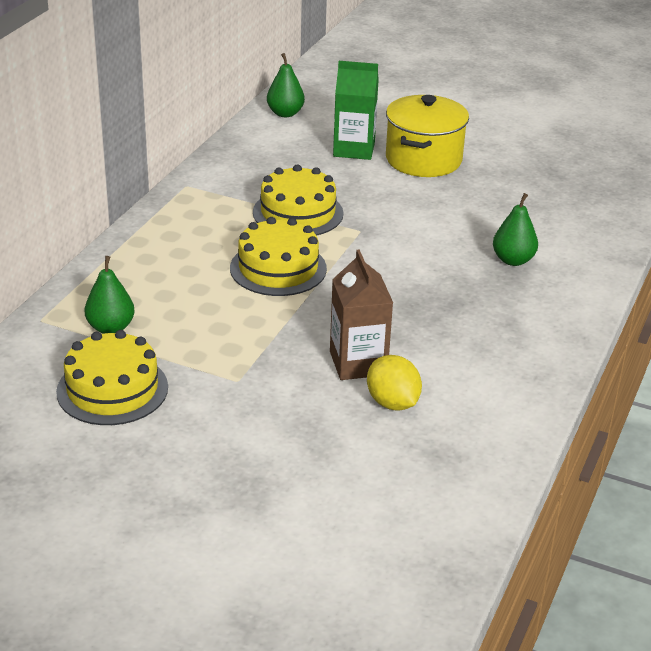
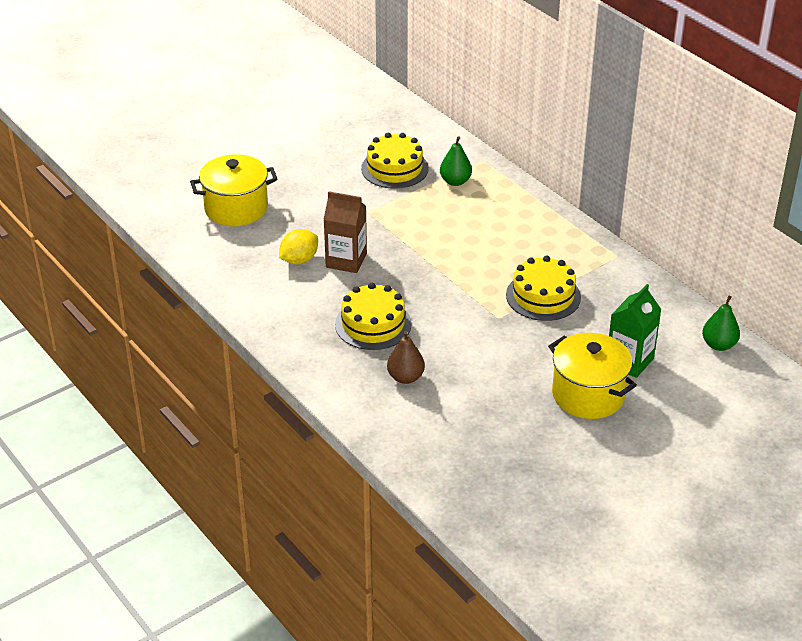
camera: 120 degrees right, 5 degrees up
(278, 268) = (474, 263): yellow cake -> yellow cake (373, 324)
(330, 511) = (236, 208): none -> yellow pot
(392, 403) = (299, 260): yellow lemon -> yellow lemon turned 45 degrees counterclockwise
(513, 260) = (405, 377): green pear -> brown pear

